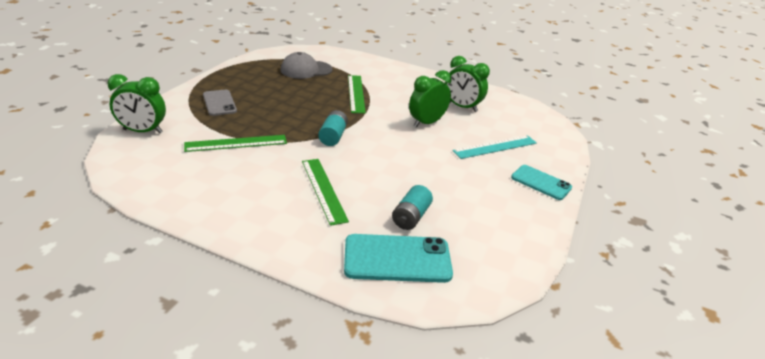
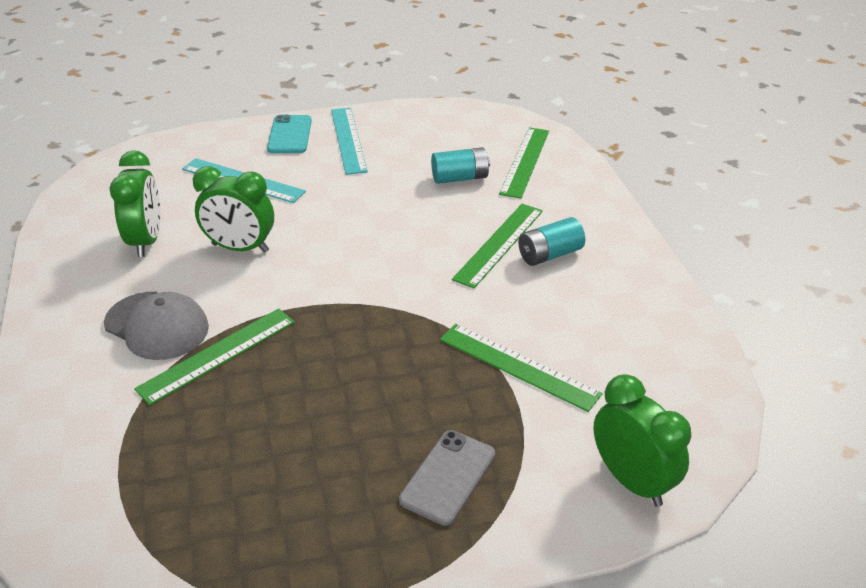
camera: 125 degrees left, 5 degrees up
(306, 70) = (180, 476): grey cap -> grey cap (157, 326)
(333, 136) = (383, 300): turquoise battery -> turquoise battery (549, 254)
(397, 259) = (525, 161): turquoise phone -> green ruler
(512, 200) = (348, 140): none -> turquoise ruler

